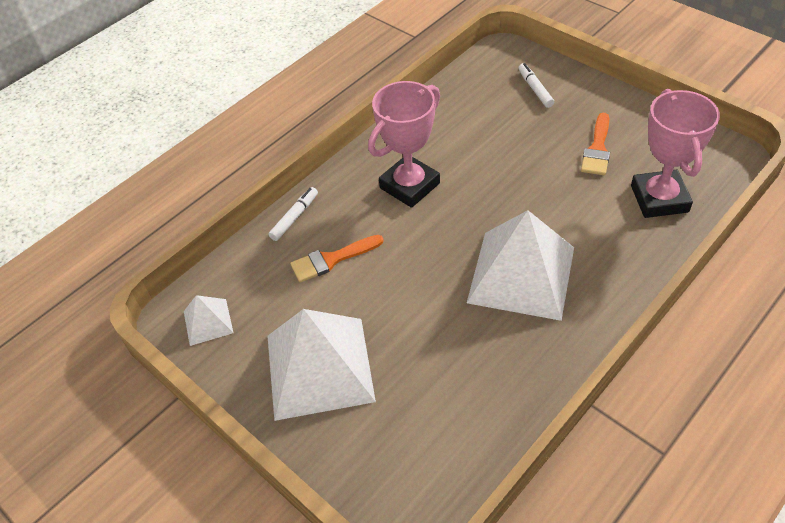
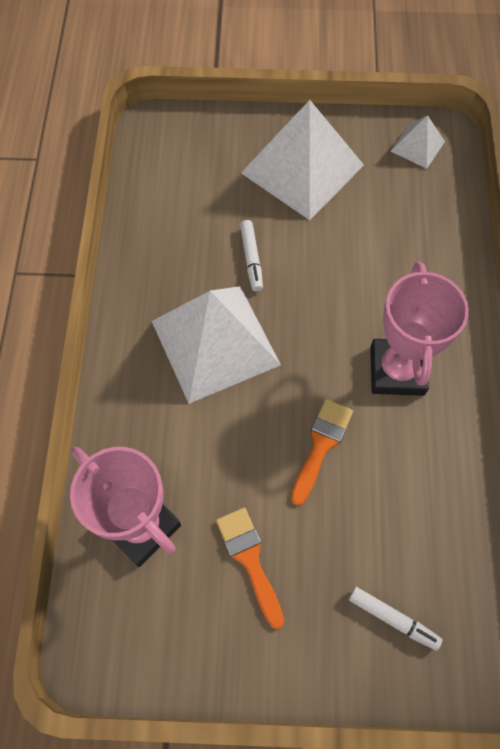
camera: 135 degrees right, 15 degrees up
(294, 217) = (460, 267): white marker -> white marker (251, 258)
(332, 259) = (384, 251): orange brush -> orange brush (321, 445)

